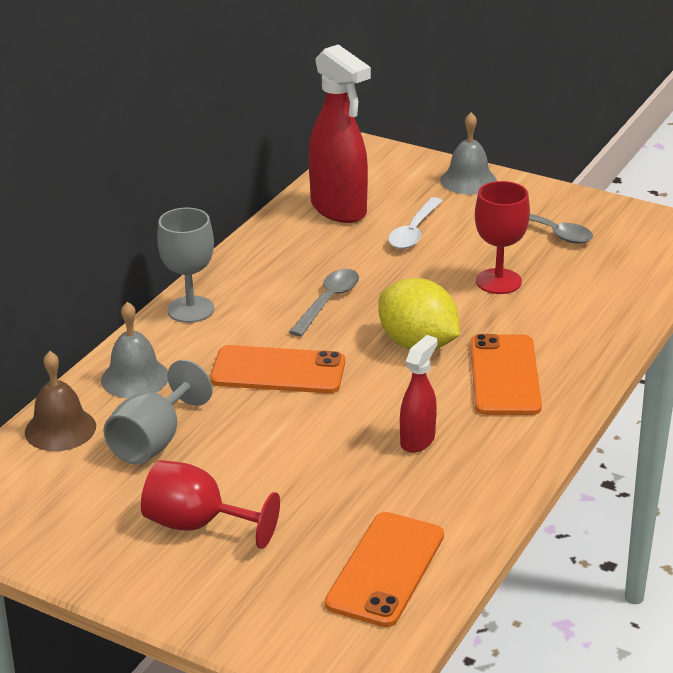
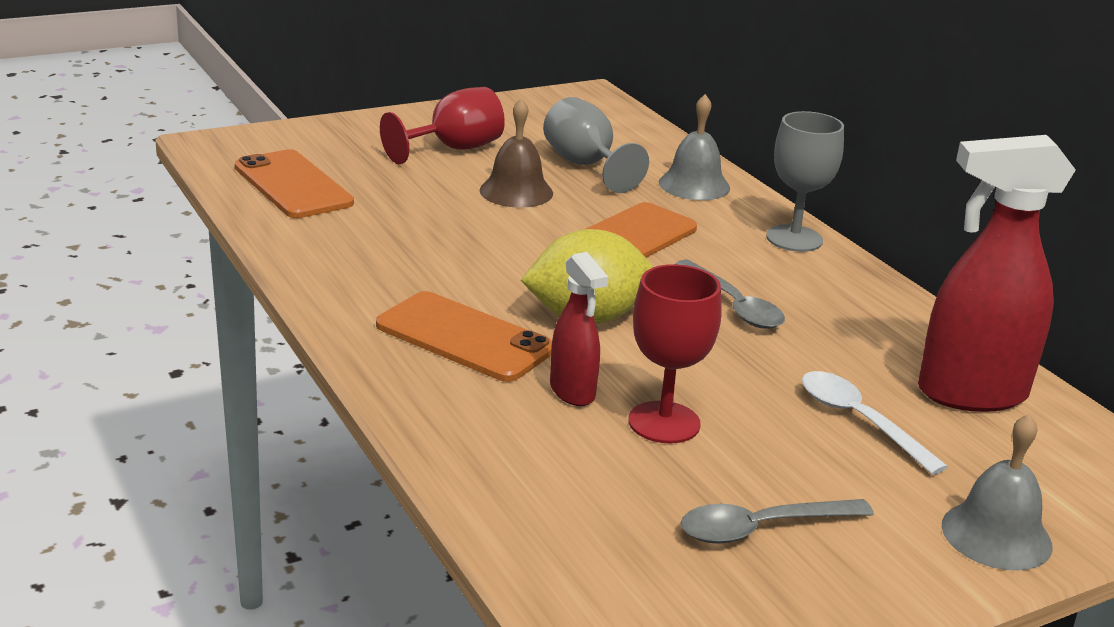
camera: 120 degrees right, 5 degrees down
(60, 429) = (650, 143): brown bell -> brown bell (516, 191)
(418, 440) = (427, 255): red spray bottle -> red spray bottle (572, 392)

